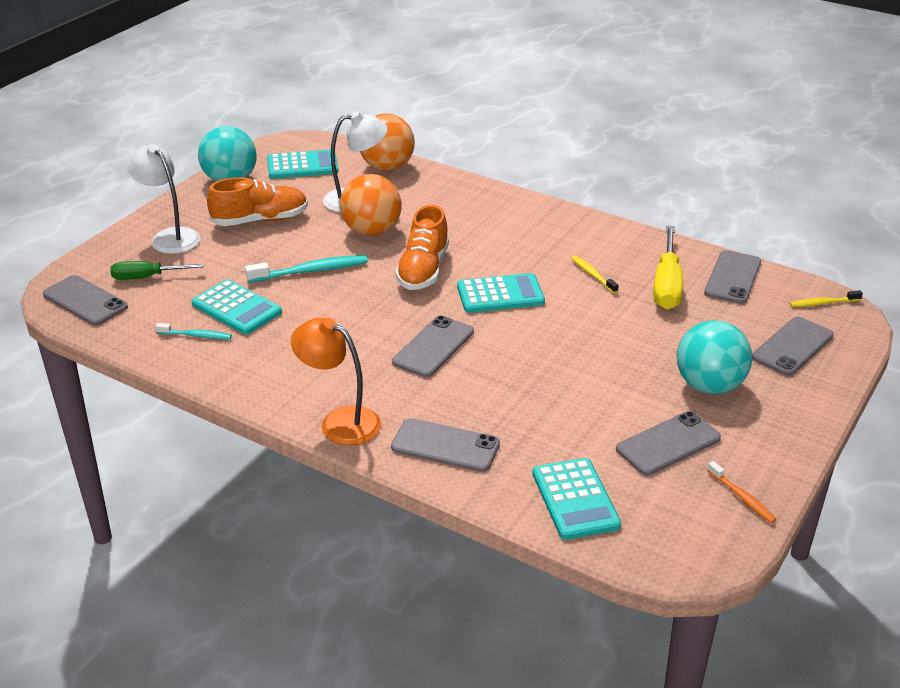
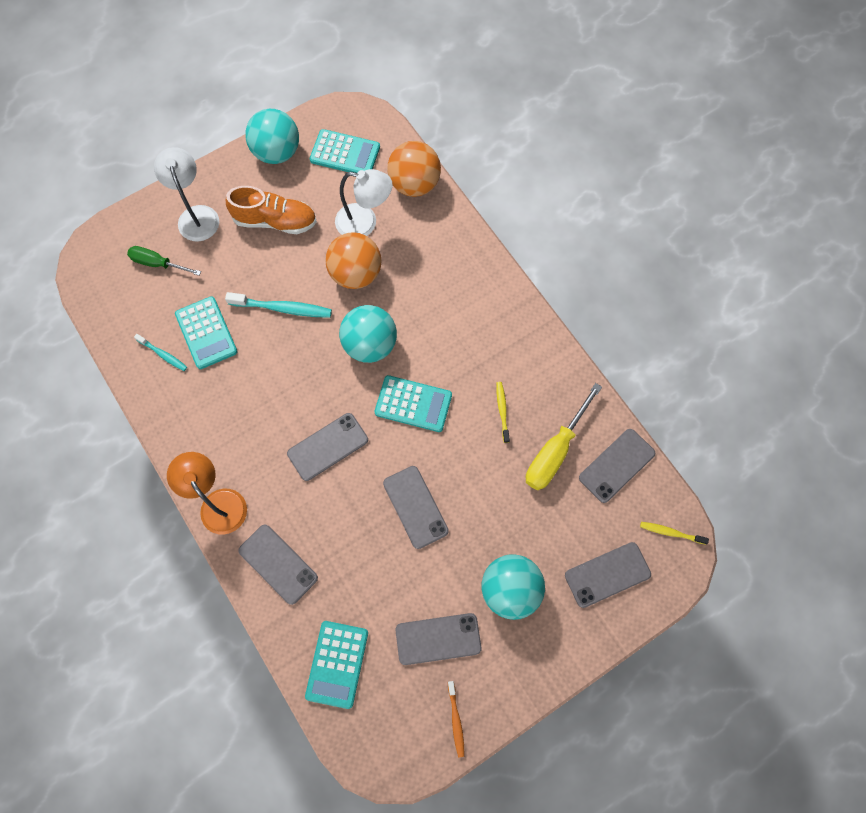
camera: 25 degrees right, 35 degrees up
(85, 301) = (102, 275): grey phone -> grey phone (415, 507)
(423, 270) = (370, 345): orange shoe -> turquoise ball

